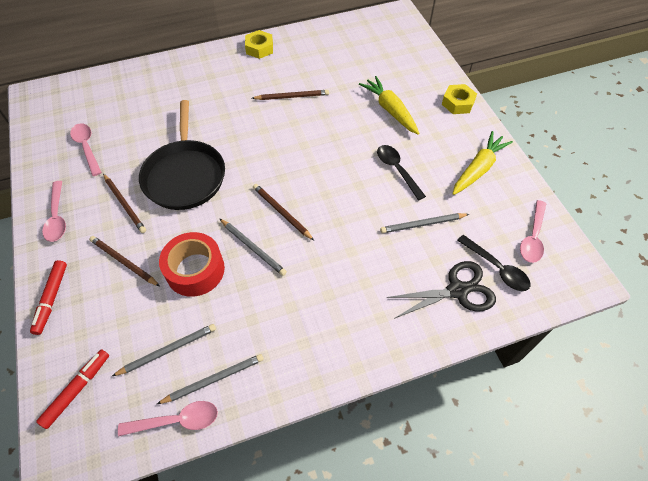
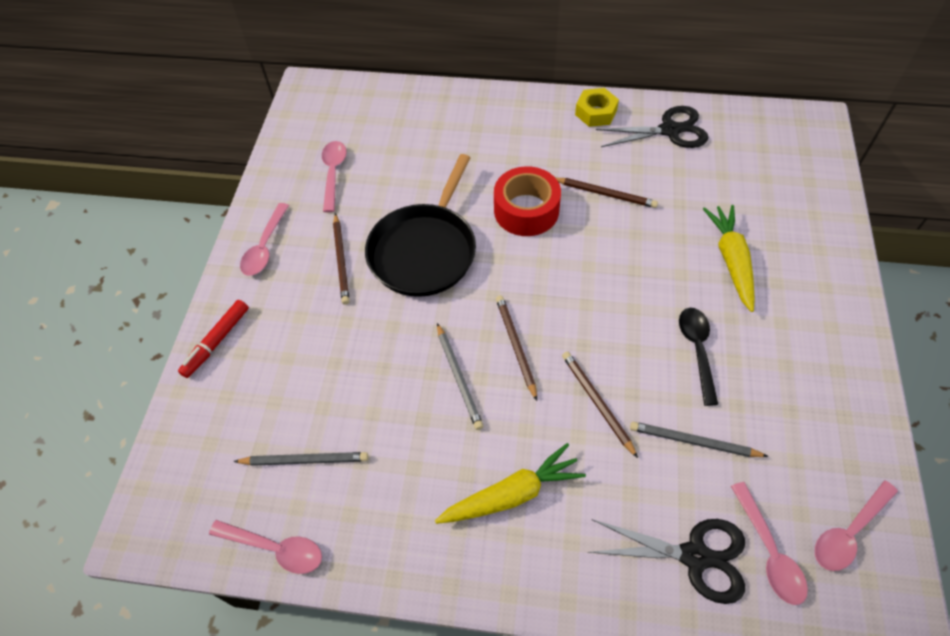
camera: 30 degrees right, 0 degrees up
(77, 389) = (194, 459): red marker -> none
(124, 262) = (308, 331): brown pencil -> brown pencil (597, 403)
(195, 270) = (379, 376): red tape -> red tape (526, 210)
(214, 379) = (337, 520): grey pencil -> none
(313, 45) = (670, 130): none -> black scissors
(457, 103) = (838, 286): yellow nut -> none
(478, 169) = (818, 396): yellow carrot -> yellow carrot (511, 494)
(496, 268) = (768, 551): black spoon -> pink spoon

